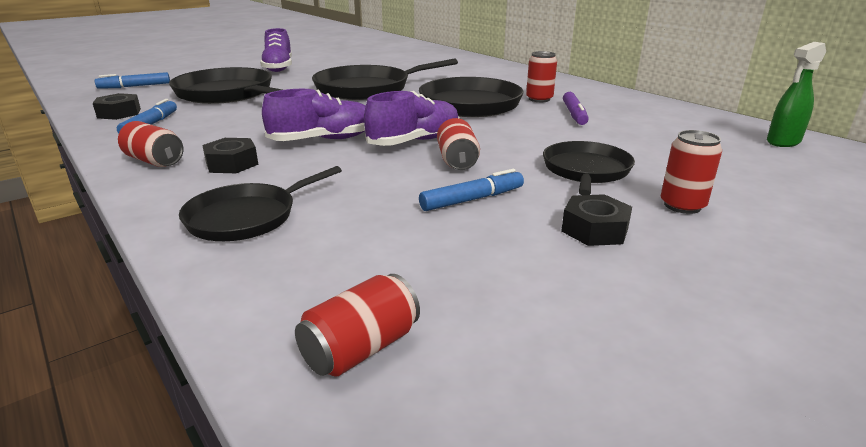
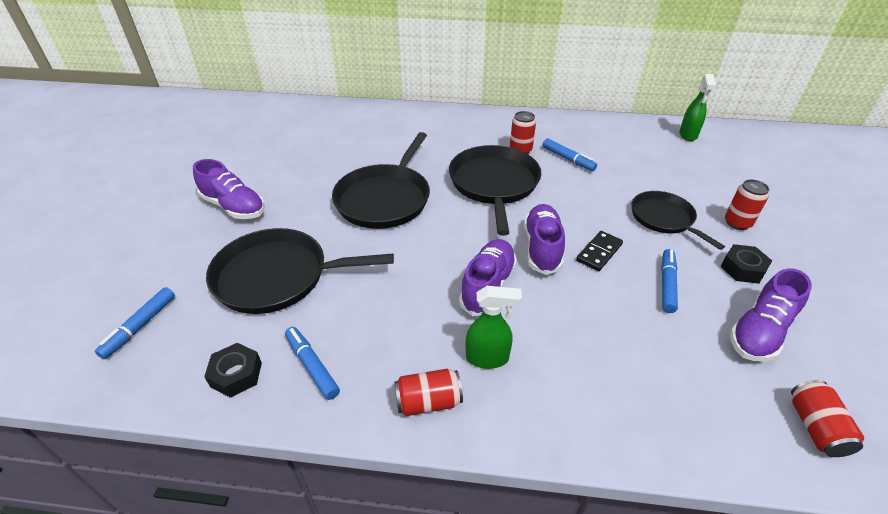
camera: 45 degrees left, 15 degrees up
(232, 164) = (487, 358): black nut -> green spray bottle
(247, 217) = (607, 397): black pan -> none
(457, 161) = (599, 252): red can -> black domino
(490, 268) = (760, 332): none -> purple shoe
(574, 114) = (568, 159): purple marker -> blue marker

